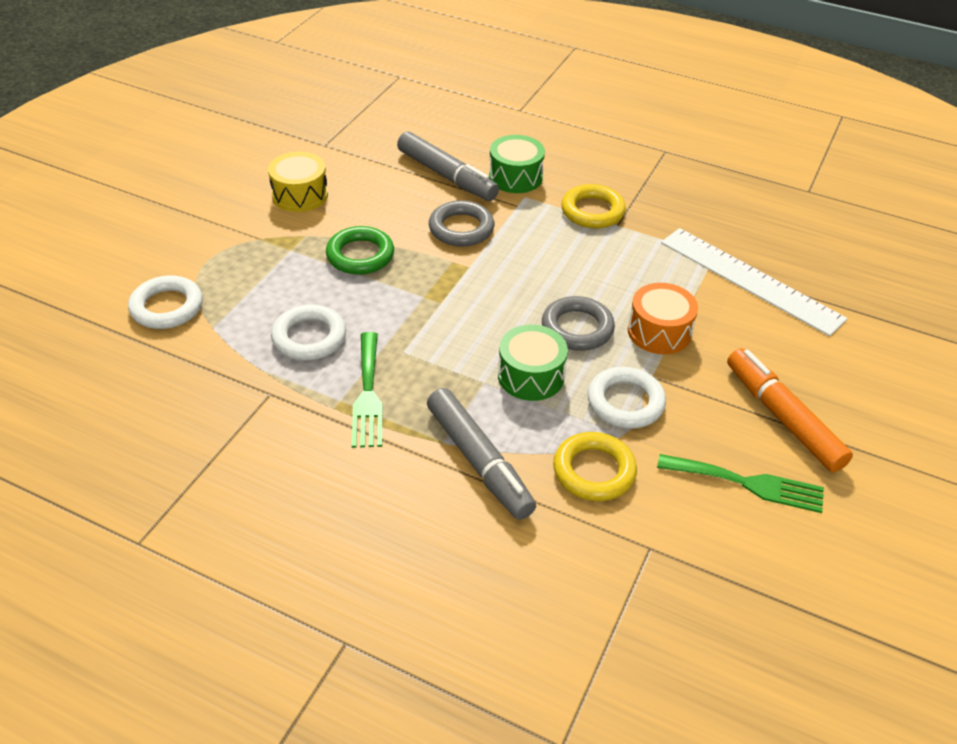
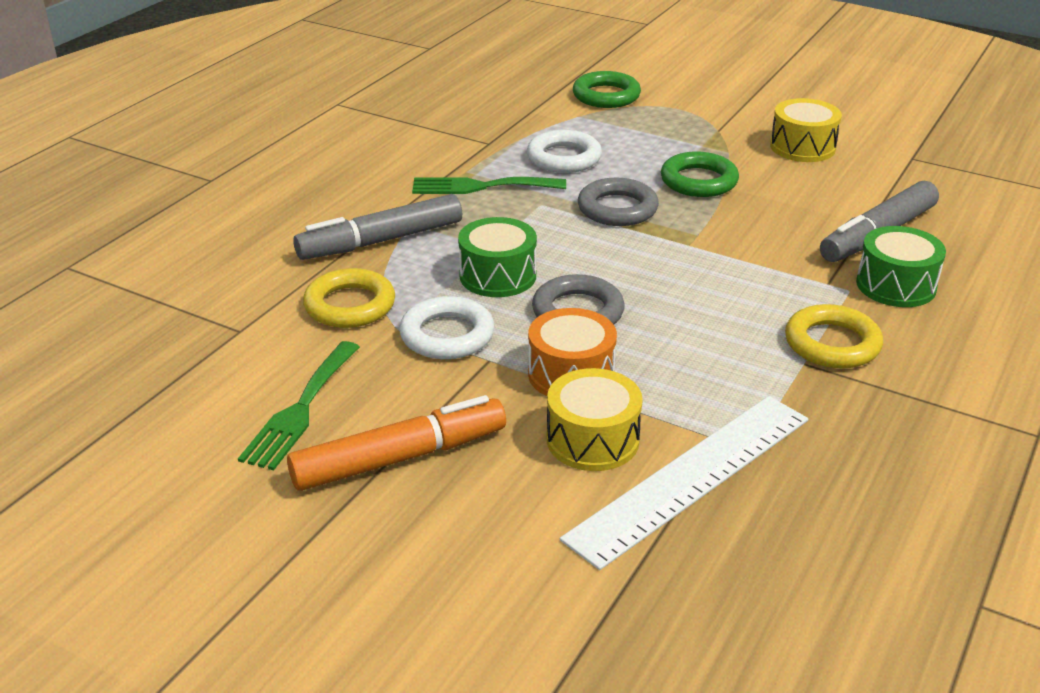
camera: 95 degrees right, 10 degrees down
(167, 307) = (606, 96): white ring -> green ring
(461, 228) = (764, 242): grey ring -> grey ring (617, 209)
(729, 321) = (592, 440): none -> yellow drum

